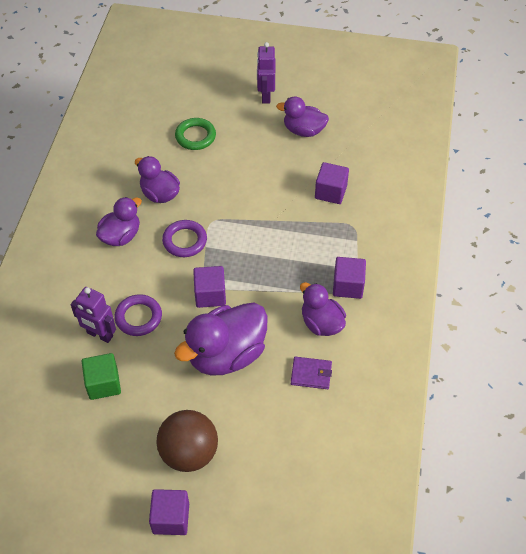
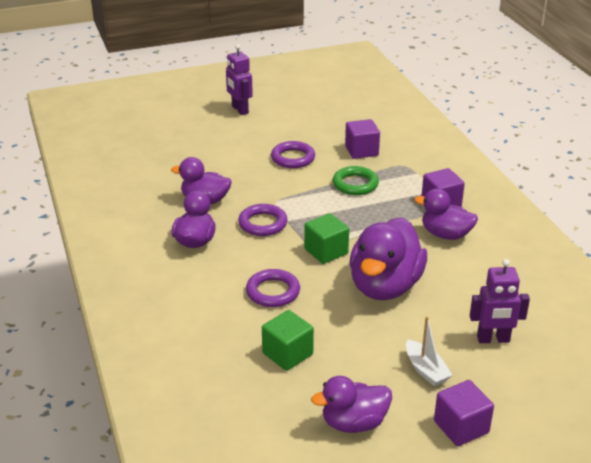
camera: 30 degrees left, 20 degrees down
(99, 335) = (246, 319): purple robot -> purple robot (493, 339)
(189, 453) = (426, 370): brown ball -> white boat
(195, 136) = (200, 153): green ring -> green ring (355, 184)
(210, 295) = (326, 251): purple cube -> green cube
(265, 175) = (293, 158): none -> purple ring
(303, 130) = (296, 121): purple duck -> purple duck (354, 423)
(311, 374) = (474, 271): purple wallet -> none

